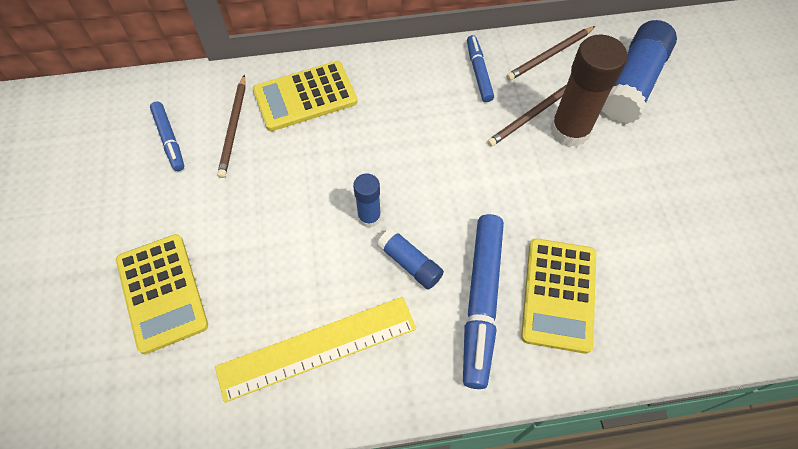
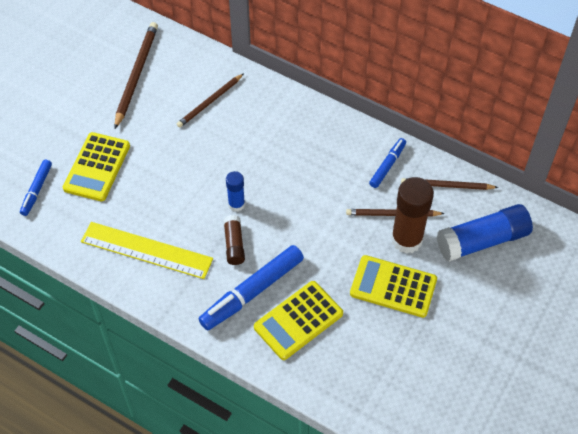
camera: 40 degrees right, 5 degrees down
(116, 153) = (136, 75): none -> brown pencil
(169, 139) = (170, 85): blue marker -> blue marker (37, 190)
(305, 96) = (267, 110): yellow calculator -> yellow calculator (393, 286)
(410, 263) = (234, 244): blue glue stick -> brown glue stick

